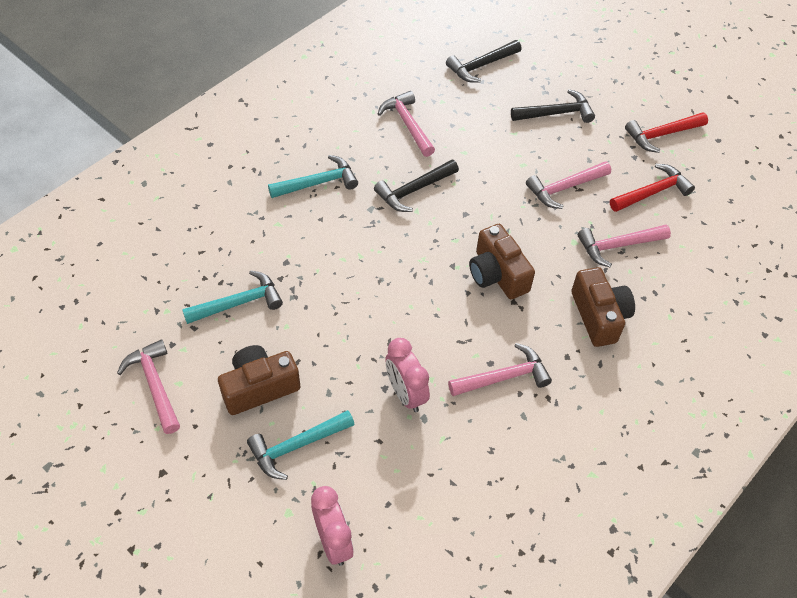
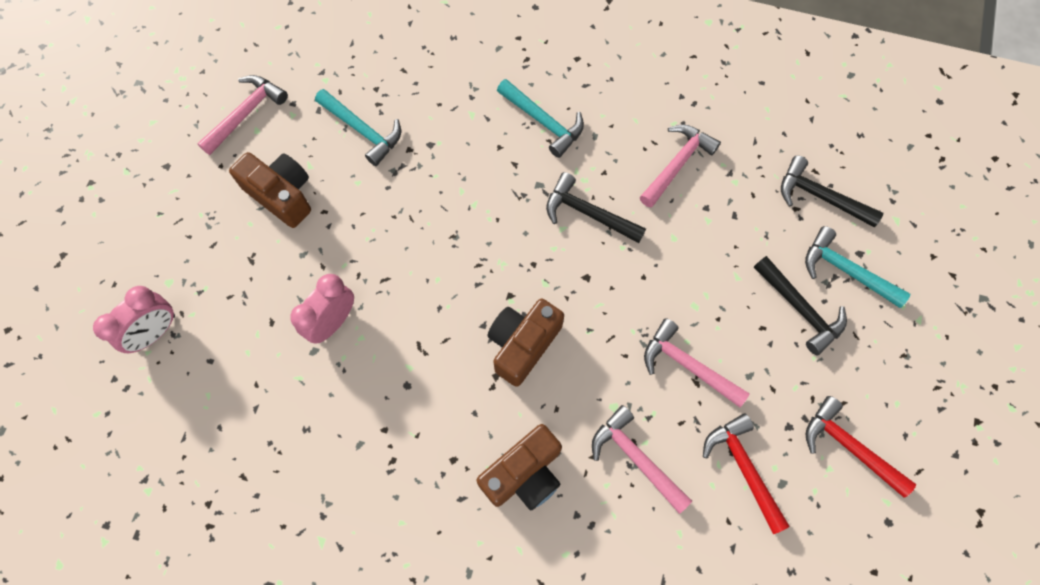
camera: 65 degrees right, 15 degrees up
(297, 446) = (235, 256): turquoise hammer -> turquoise hammer (846, 271)
(503, 377) = (396, 405): pink hammer -> none
(652, 192) = (743, 468): red hammer -> red hammer turned 150 degrees counterclockwise

